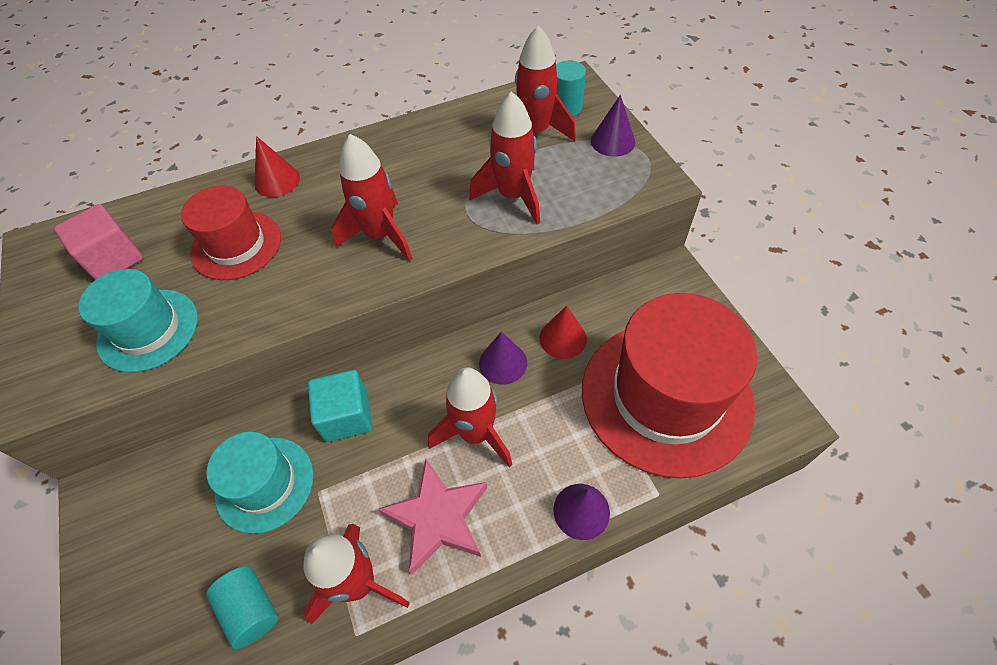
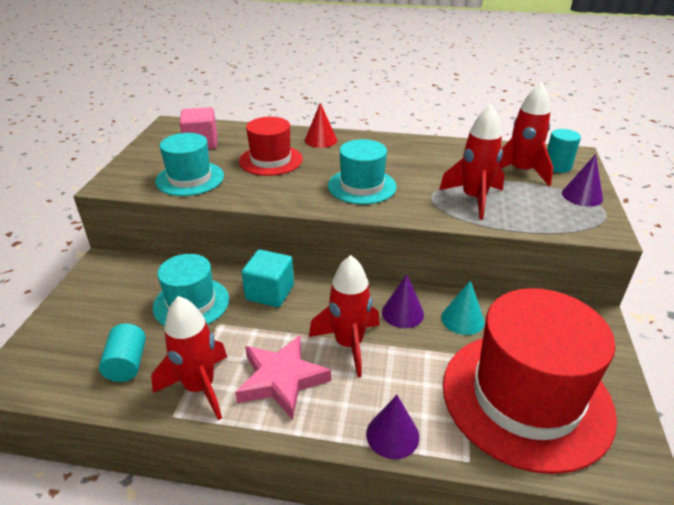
camera: 30 degrees right, 20 degrees down
(380, 235) = (362, 186): red rocket -> turquoise hat
(563, 338) = (462, 319): red cone -> turquoise cone

